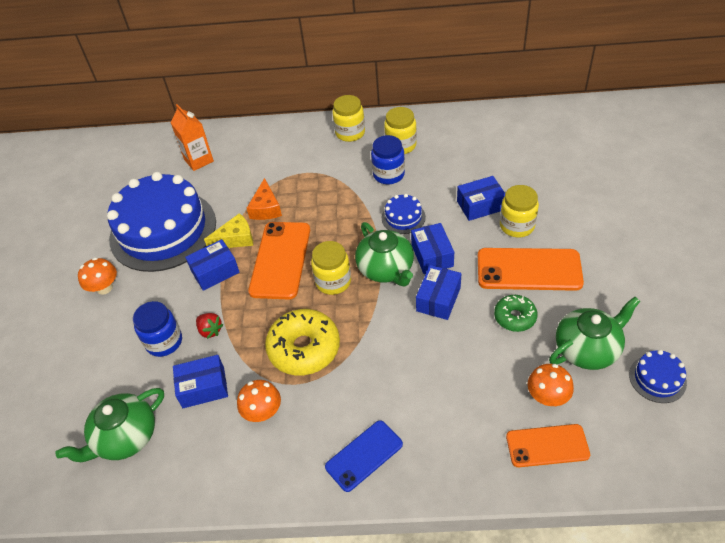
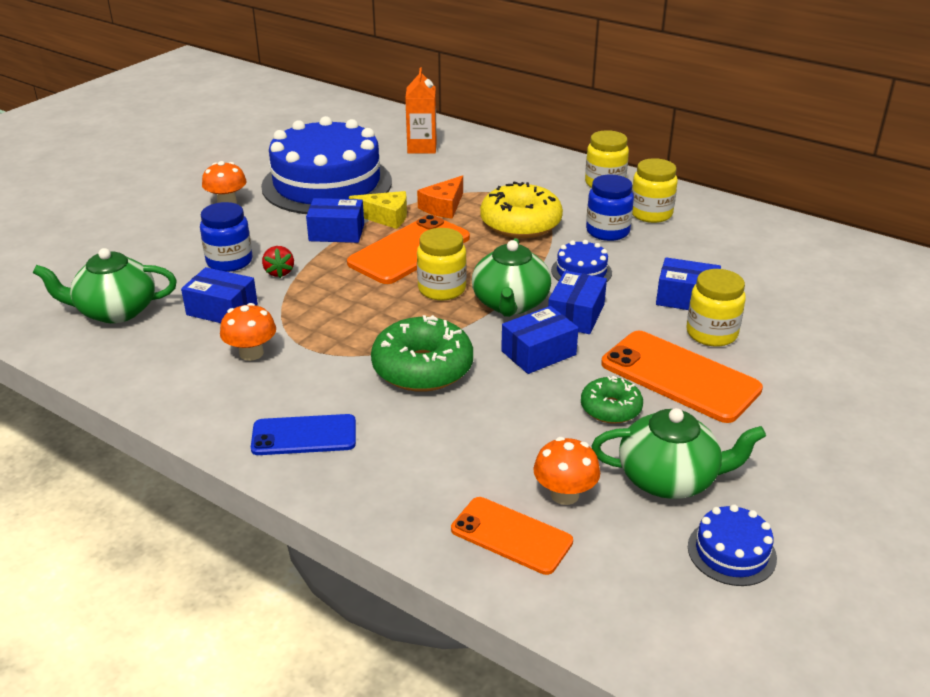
camera: 30 degrees right, 15 degrees down
(304, 348) = (349, 326): yellow donut -> yellow donut (520, 223)
(383, 354) = (422, 368): none -> green donut

